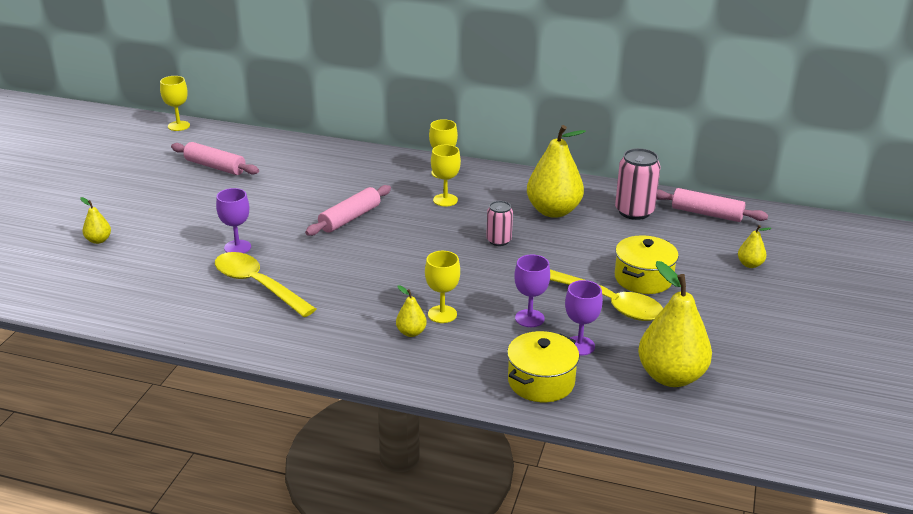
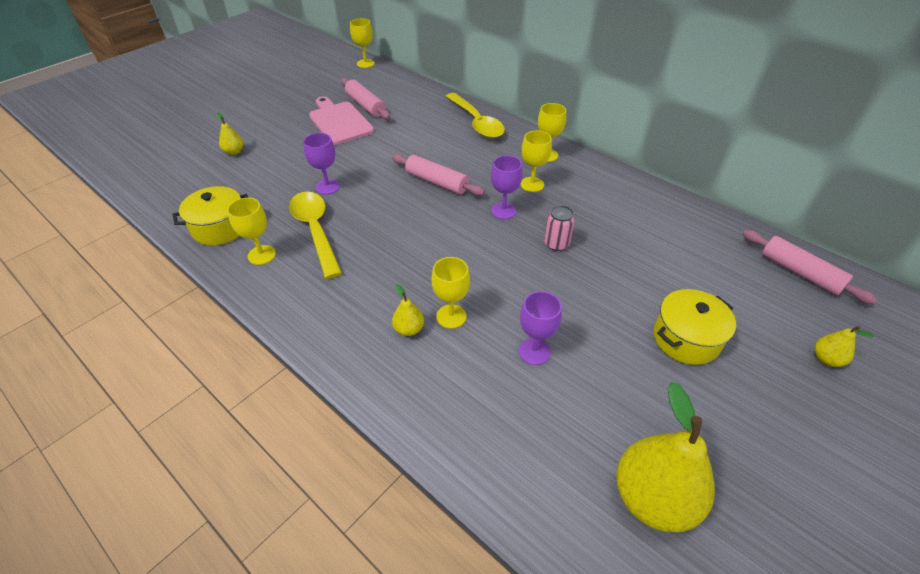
camera: 25 degrees right, 15 degrees up
(198, 188) = (339, 122): none -> pink cutting board
(218, 317) = (261, 255): none -> yellow goblet
(350, 218) = (436, 182): pink rolling pin -> pink rolling pin turned 60 degrees clockwise
(541, 382) = (499, 445): yellow pot -> yellow pot (220, 228)
(553, 211) = (630, 224): yellow pear -> none
(579, 346) = (568, 409): purple goblet -> purple goblet (503, 211)
(608, 303) = (630, 360): yellow spoon -> yellow spoon (476, 122)
(634, 211) = (716, 247): pink can -> none

